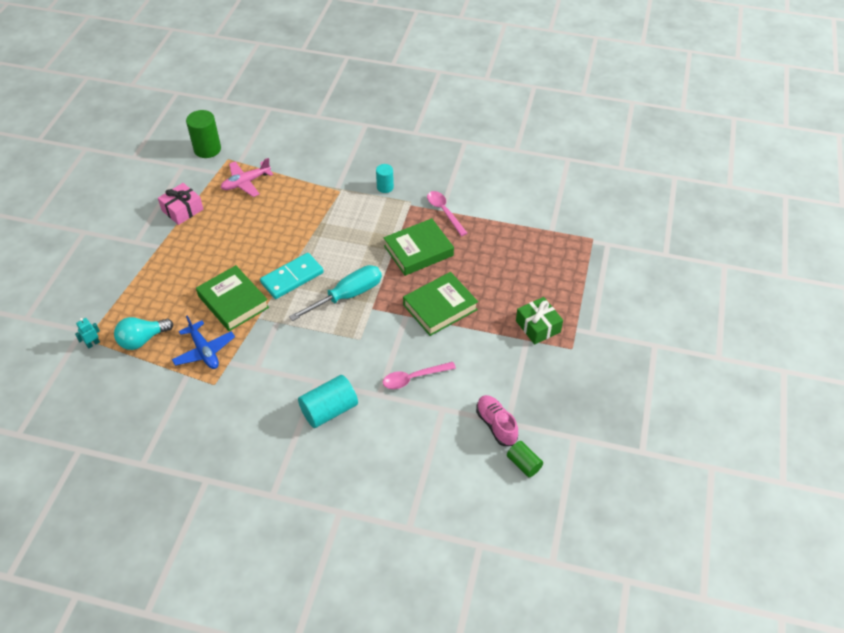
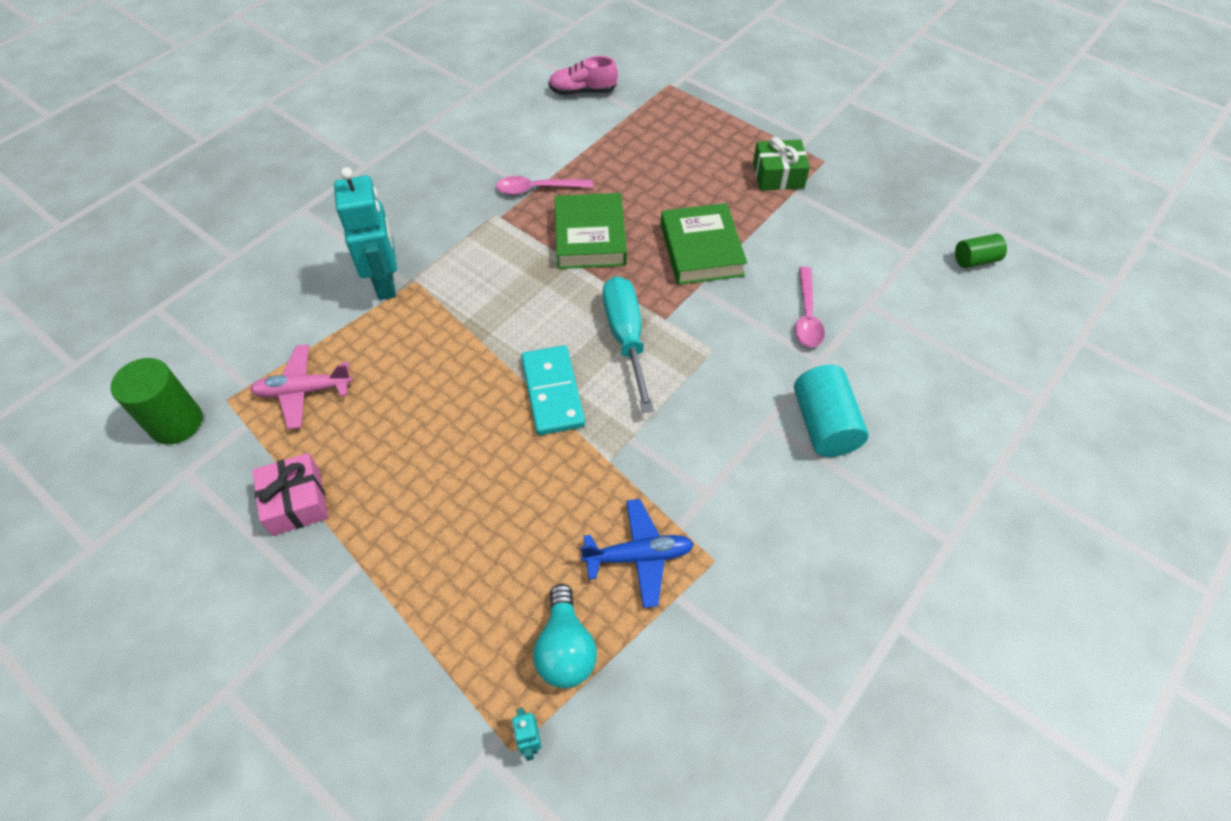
camera: 65 degrees left, 5 degrees up
(233, 302) = (556, 484): green book -> none
(246, 182) = (304, 391): pink plane -> pink plane turned 90 degrees clockwise
(332, 180) = (386, 283): none -> turquoise robot
(385, 187) = (446, 230): turquoise cylinder -> none
(496, 425) = (911, 264): pink shoe -> pink shoe (583, 91)

